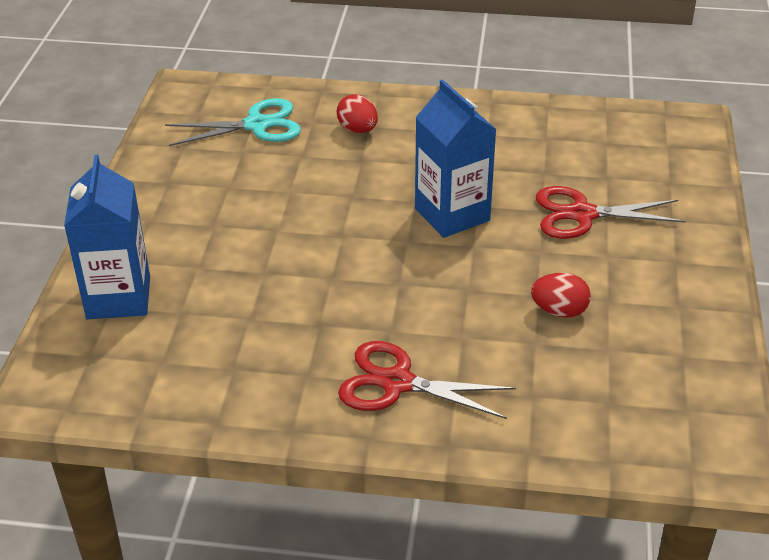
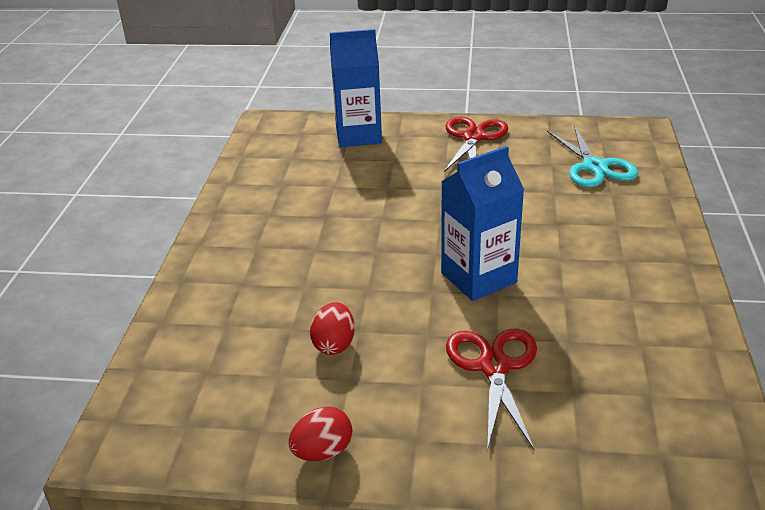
camera: 90 degrees right, 5 degrees down
(358, 130) = (607, 218): red egg -> red egg (322, 452)
(397, 383) = (253, 254): red scissors -> red scissors (473, 137)

